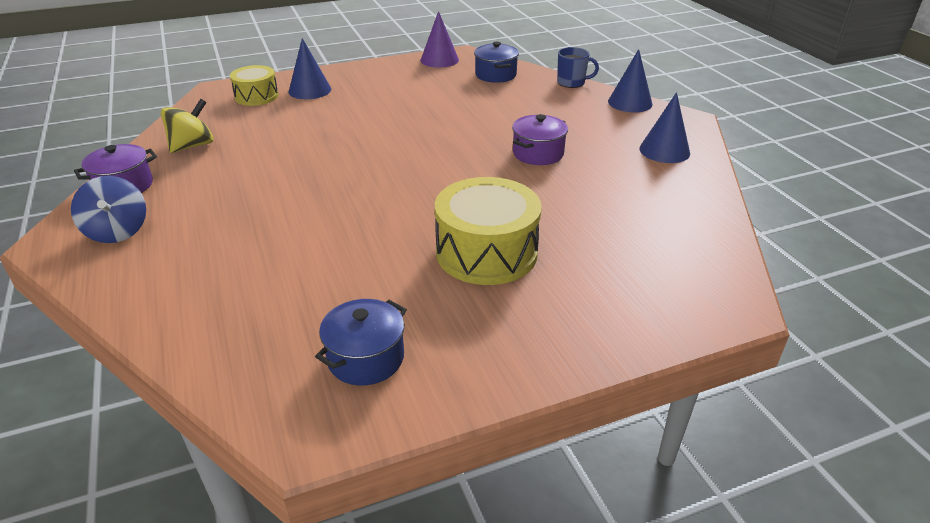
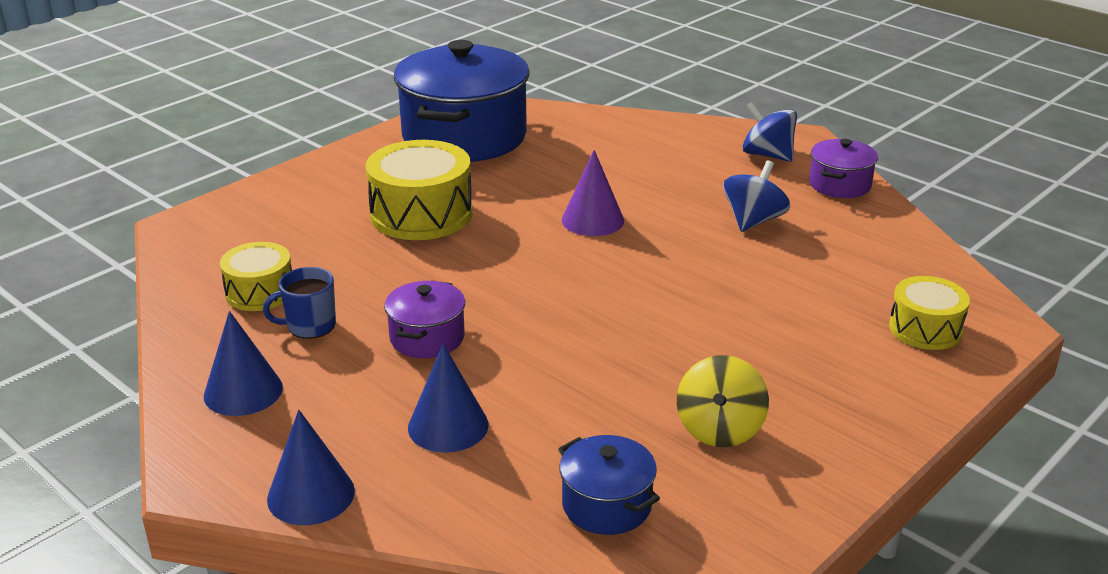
camera: 155 degrees right, 5 degrees down
(192, 146) = (860, 238): yellow spinning top -> yellow spinning top (719, 429)
(236, 175) = (753, 221): none -> blue spinning top
(310, 90) = (872, 364): blue cone -> blue cone (448, 426)
(366, 358) = (464, 137): blue pot -> blue pot, size x2.18
(439, 60) = (760, 523): purple cone -> purple cone (592, 220)
(571, 82) = (442, 526): blue mug -> blue mug (310, 326)
(650, 212) = (260, 292): none -> yellow drum

